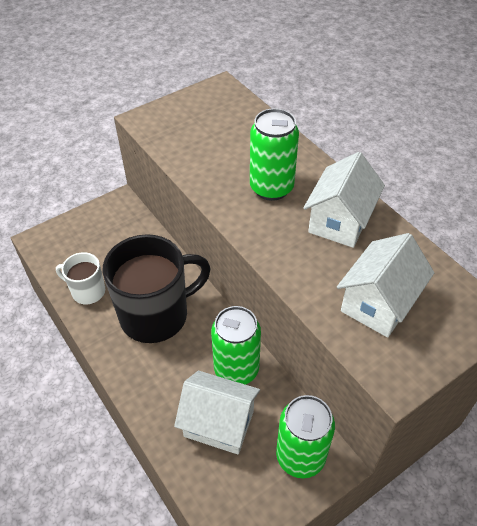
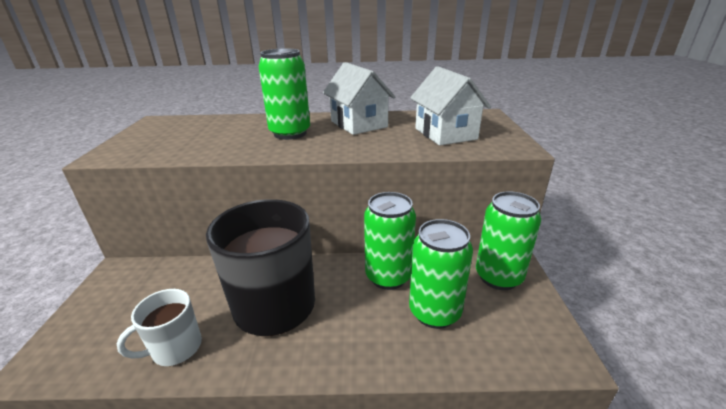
camera: 55 degrees left, 20 degrees down
(219, 423) = (434, 312): white house -> green can

